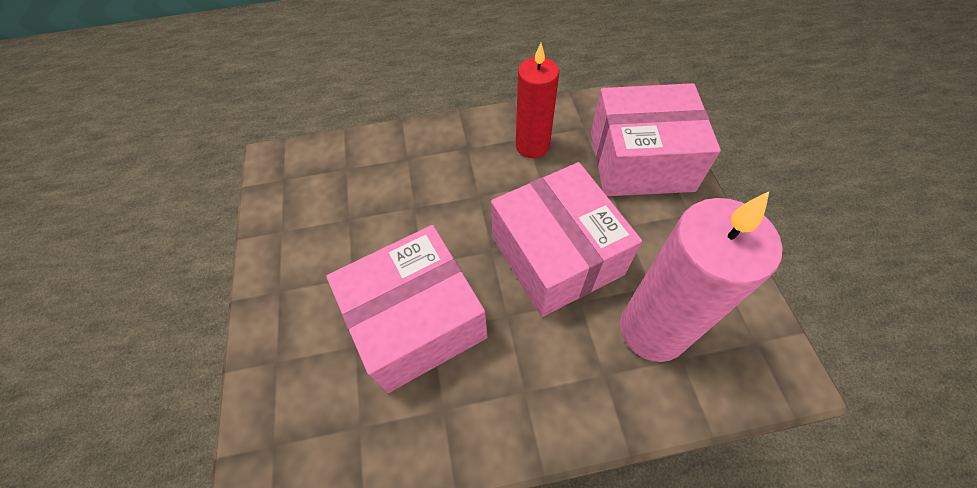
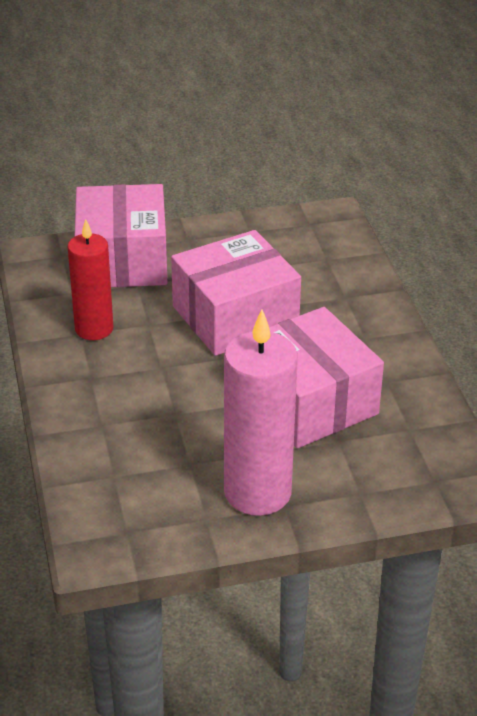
camera: 95 degrees left, 20 degrees down
(652, 329) = (304, 270): pink candle -> pink candle (257, 492)

